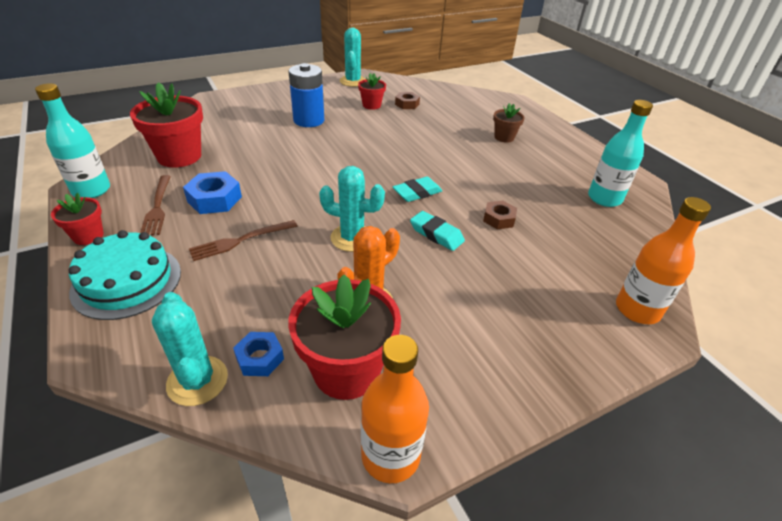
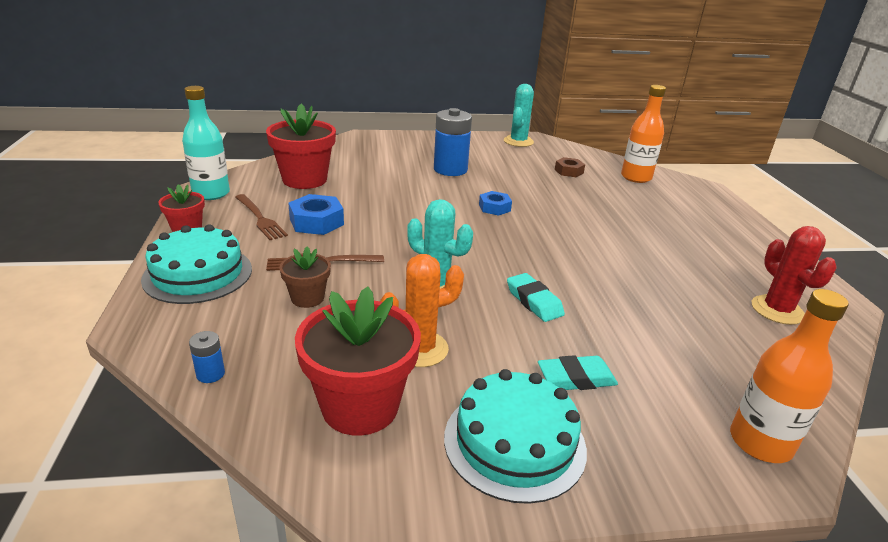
camera: 20 degrees right, 10 degrees down
(157, 207) = (260, 218): brown fork -> brown fork turned 45 degrees counterclockwise
(197, 381) = (210, 374): turquoise cactus -> blue battery
(260, 358) = (279, 370): blue nut -> blue nut (494, 208)
(371, 105) = (527, 166): red flower pot -> none
(390, 455) = (361, 502): orange bottle -> orange bottle (636, 177)
(417, 193) = (533, 257): turquoise eraser -> turquoise eraser (576, 378)
(479, 363) = (514, 442): none -> turquoise cake
(499, 219) = (620, 303): brown nut -> none
(504, 137) = (672, 222): brown flower pot -> brown flower pot (307, 298)
(604, 198) = (777, 310): turquoise bottle -> red cactus

